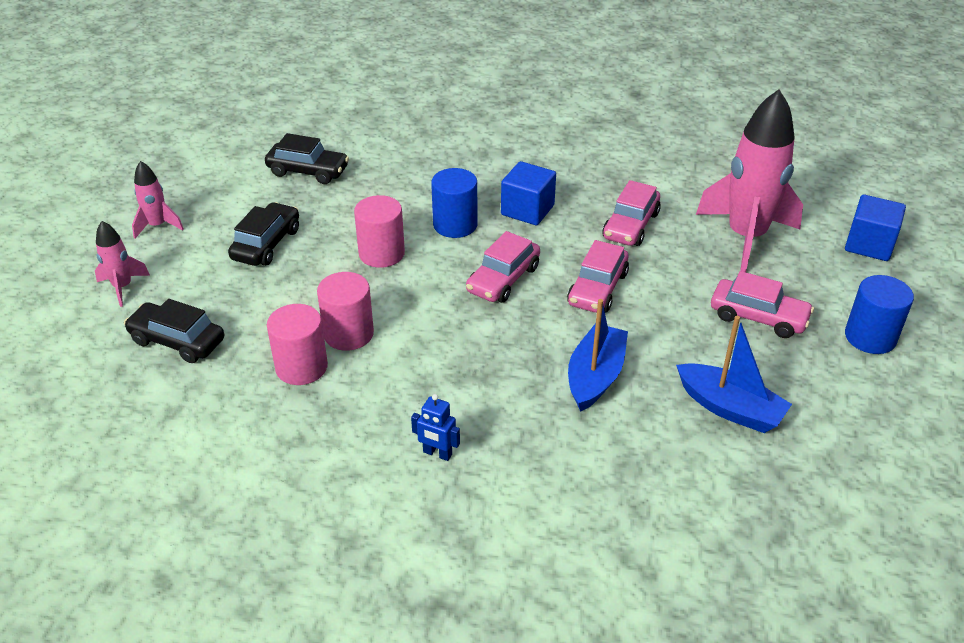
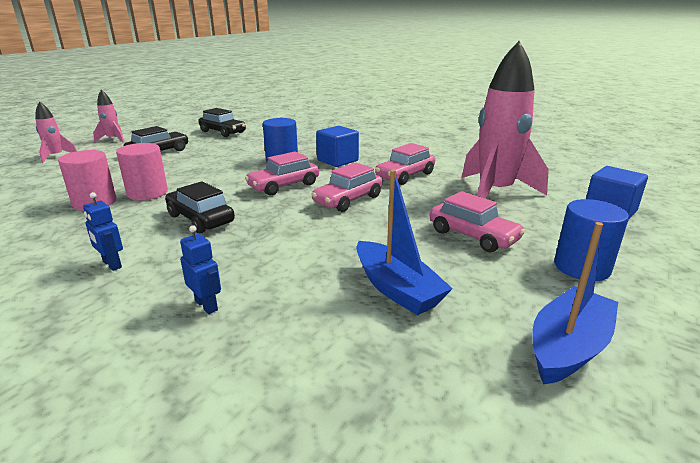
camera: 20 degrees right, 15 degrees down
(177, 341) = (45, 180): black car -> black car (200, 219)
(381, 253) = (219, 164): pink cylinder -> none
(581, 474) = (206, 305): none -> blue robot
(595, 376) = (294, 245): blue boat -> blue boat (568, 347)

